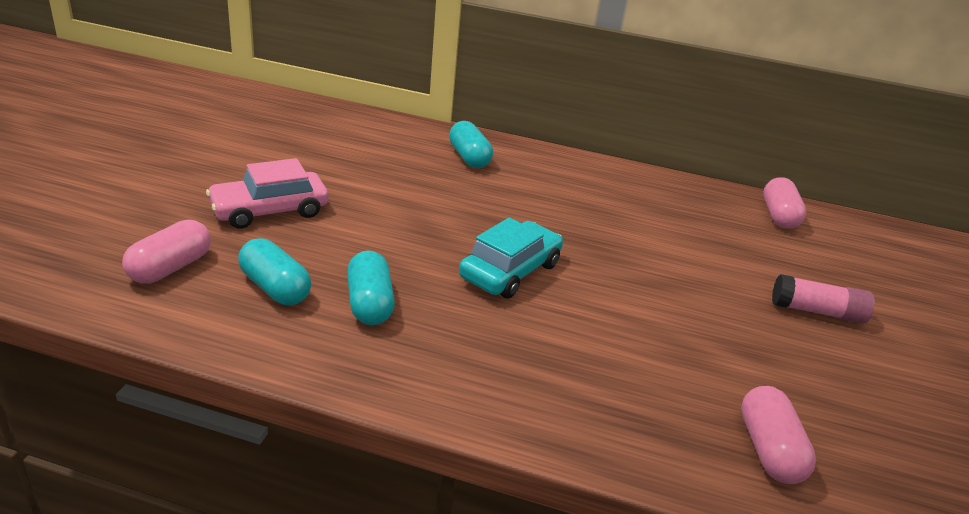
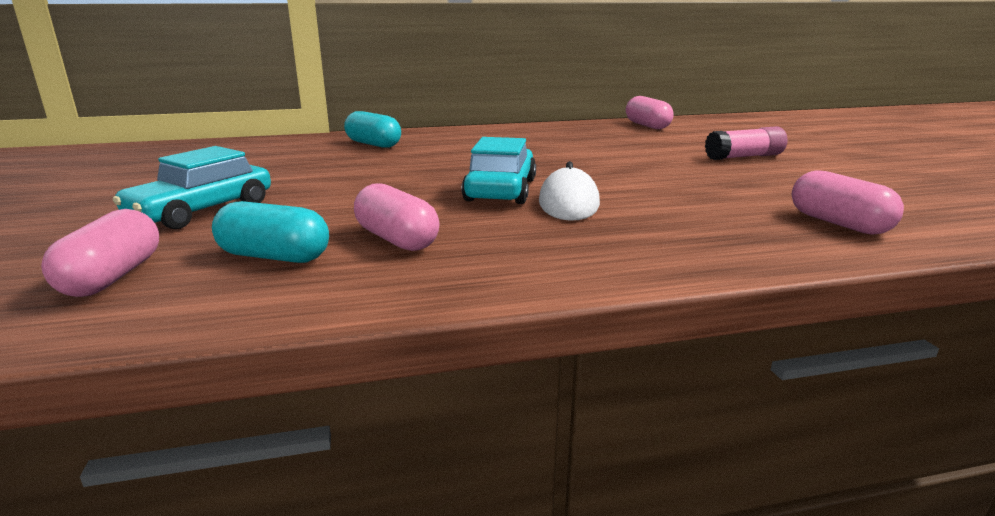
camera: 25 degrees left, 10 degrees down
(270, 211) = (202, 211): pink car -> turquoise car
(370, 303) = (397, 239): turquoise capsule -> pink capsule
(549, 312) = (568, 203): none -> white mouse

